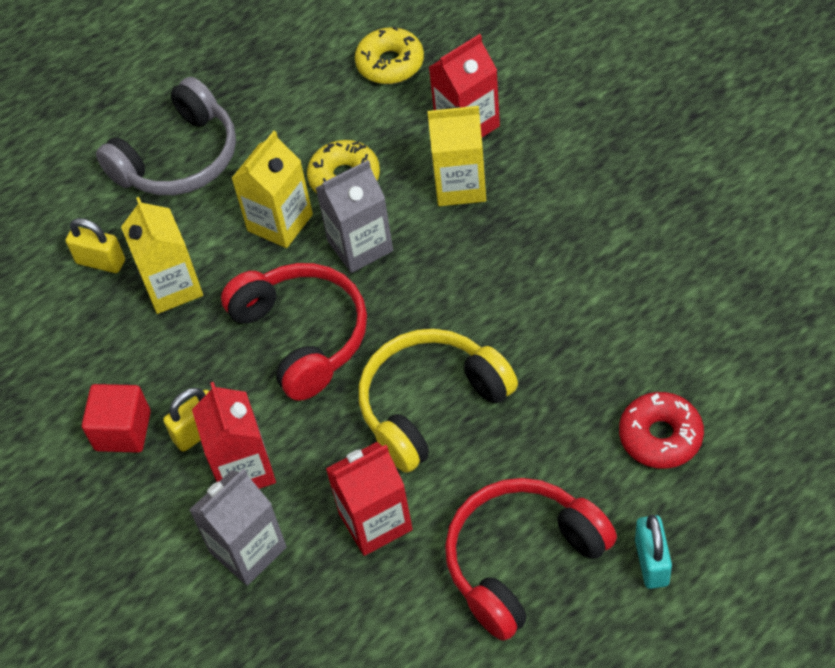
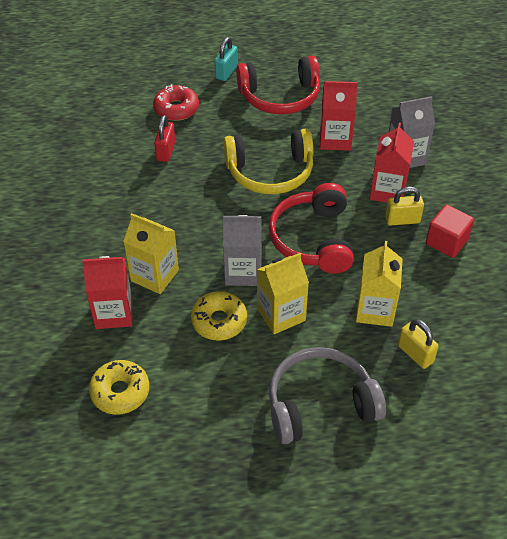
camera: 155 degrees left, 5 degrees down
(604, 354) = (166, 151): none -> red padlock

